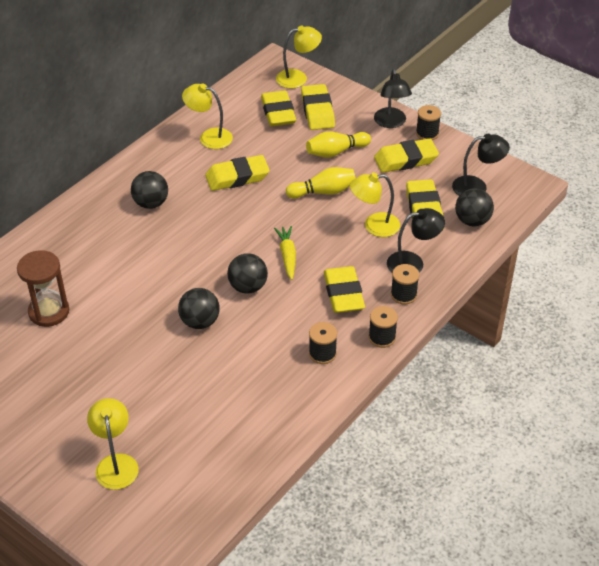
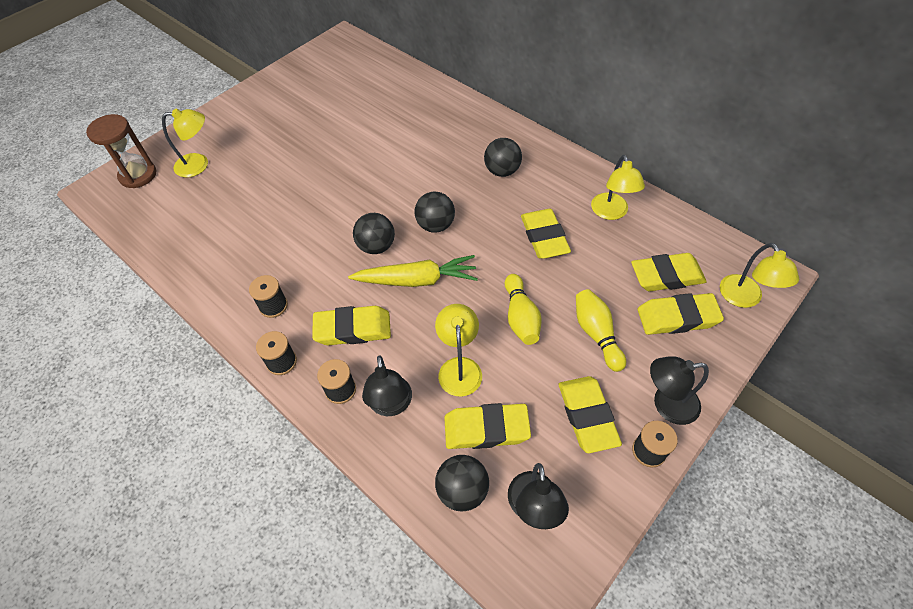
camera: 95 degrees right, 10 degrees up
(49, 312) = (369, 116): brown hourglass -> brown hourglass (138, 175)
(200, 322) = (337, 211): black ball -> black ball (435, 225)
(209, 137) = (611, 213): yellow lamp -> yellow lamp turned 150 degrees clockwise
(287, 256) = (417, 280): yellow carrot -> yellow carrot, size x1.57

